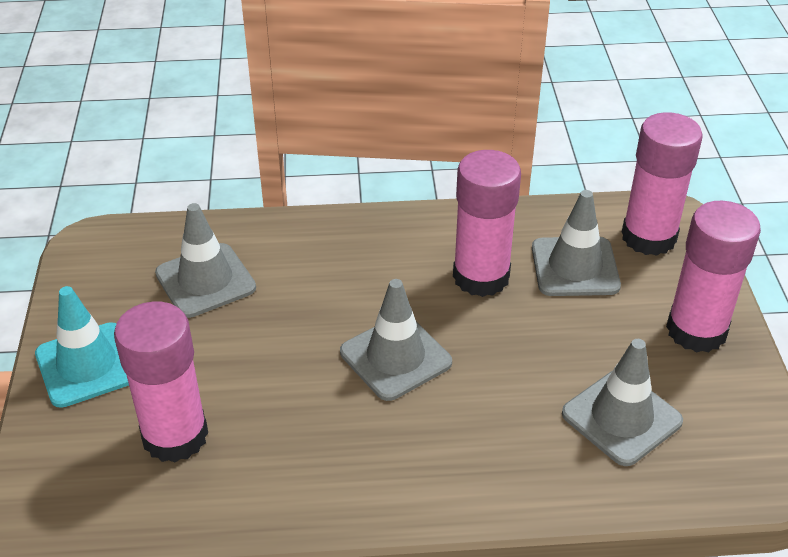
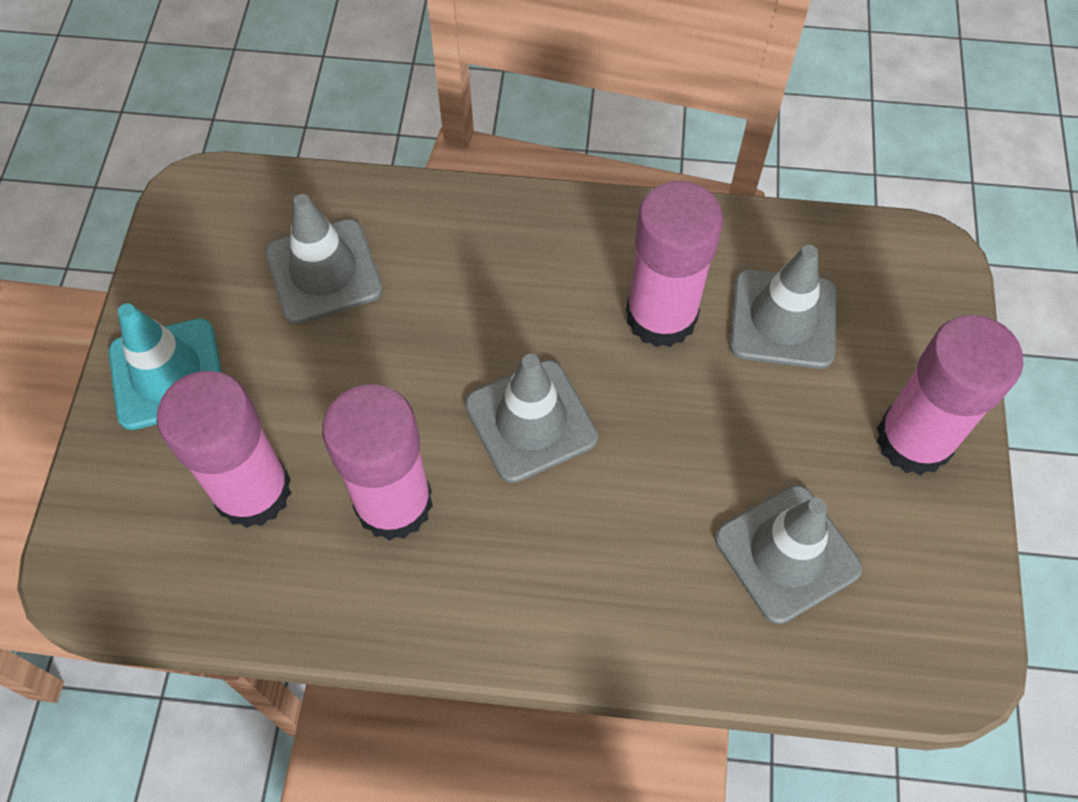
camera: 10 degrees right, 20 degrees up
(648, 237) = (889, 286): pink glue stick -> pink glue stick (394, 503)

